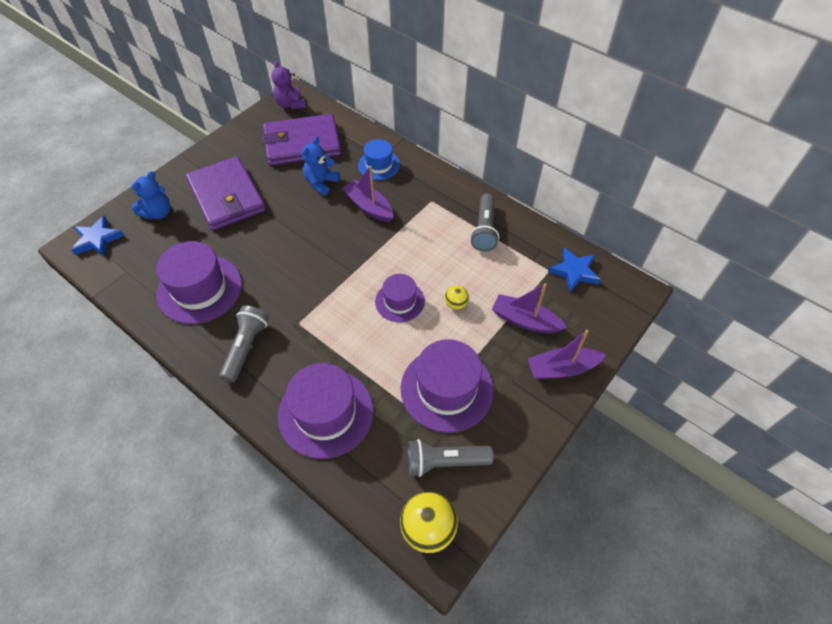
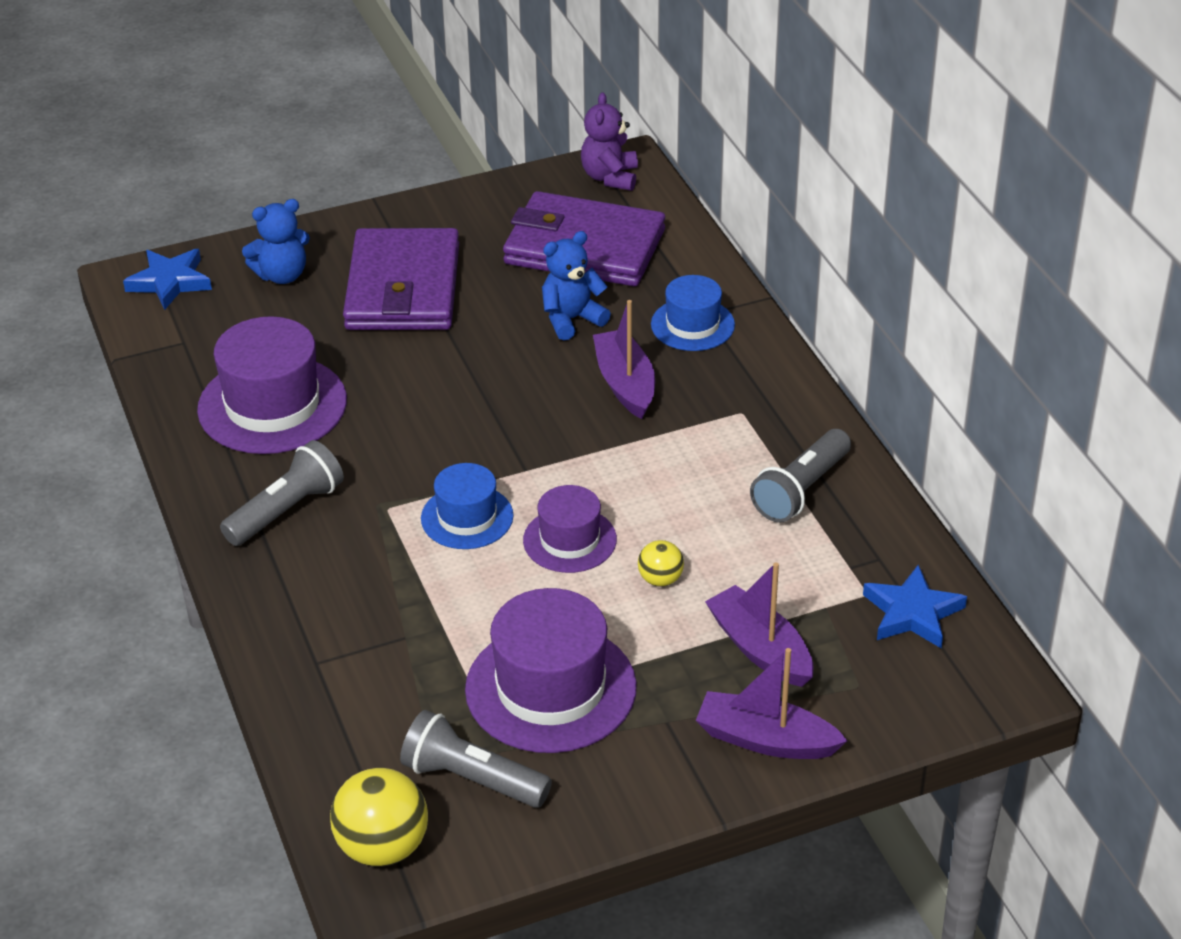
camera: 30 degrees right, 15 degrees down
(326, 413) = (342, 642): purple hat -> none
(342, 310) = (467, 517): none -> blue hat

